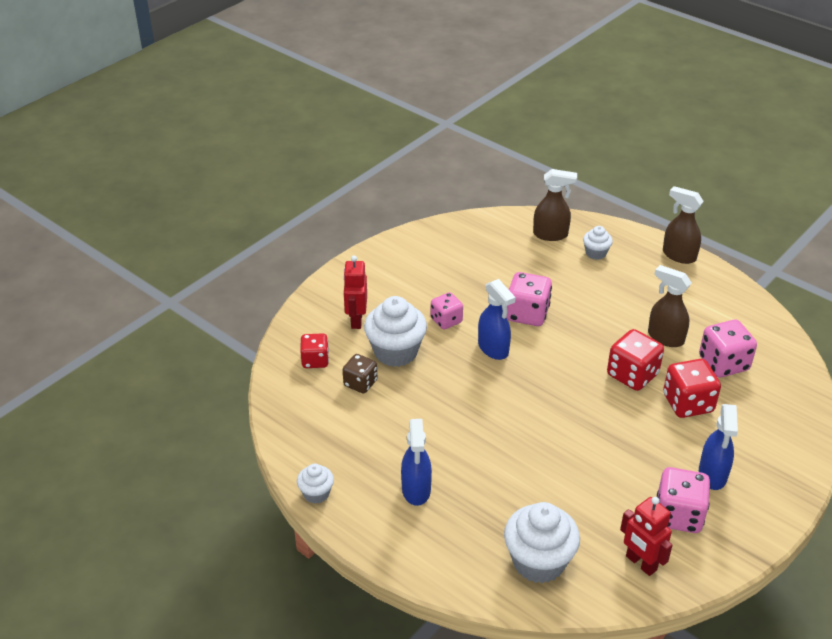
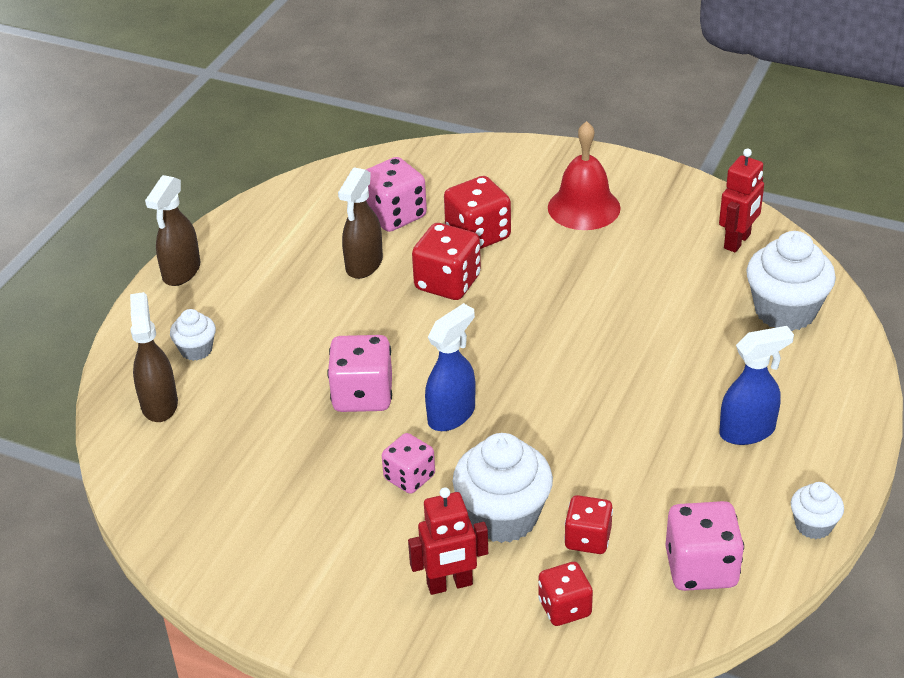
camera: 105 degrees left, 0 degrees up
(360, 383) = (588, 539): brown dice -> red dice
(678, 515) = (656, 224): pink dice -> pink dice (701, 568)
(712, 475) = (584, 207): blue spray bottle -> red bell

